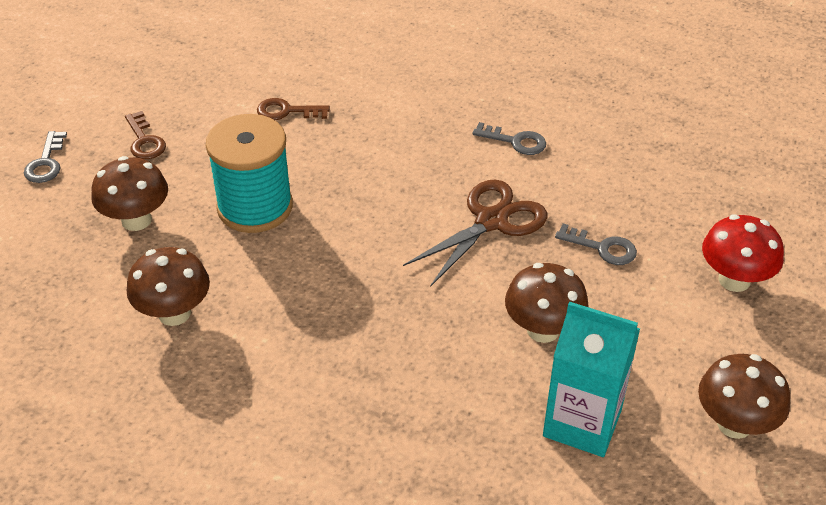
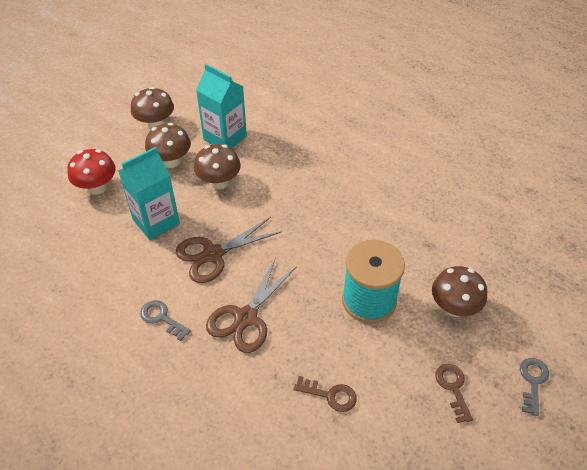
camera: 165 degrees left, 5 degrees up
(174, 313) = (425, 233): brown mushroom -> brown mushroom (171, 161)
(411, 160) = (246, 318): none -> brown scissors
(602, 248) = (156, 221): grey key -> turquoise carton

